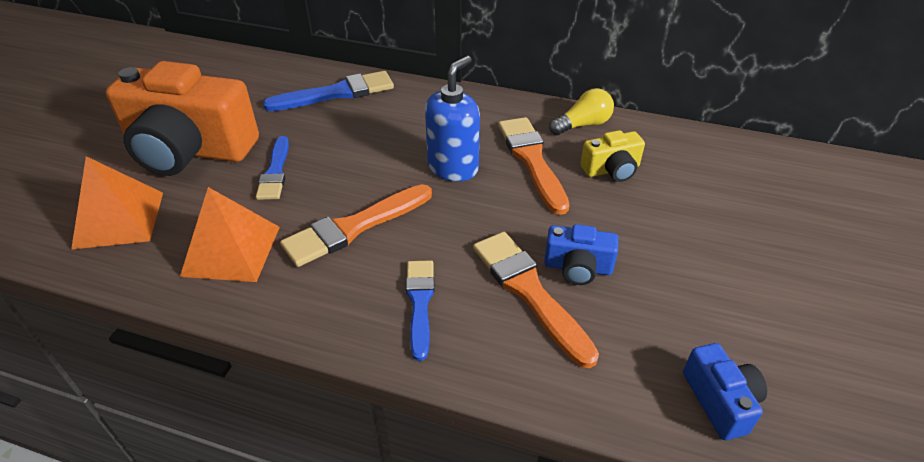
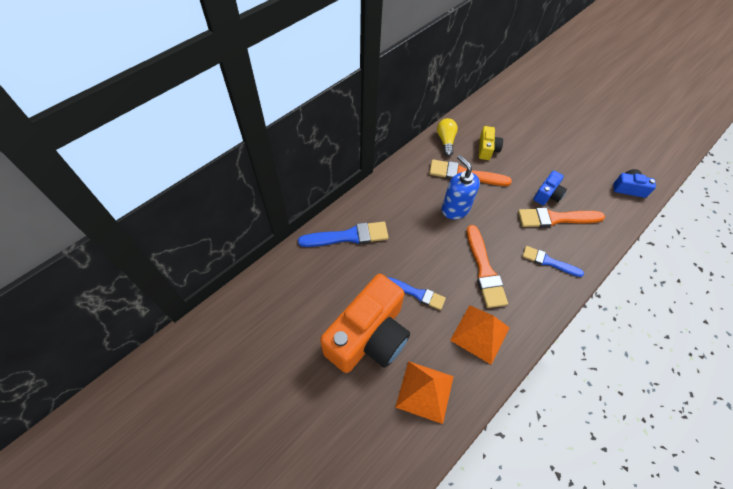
camera: 65 degrees left, 15 degrees up
(337, 93) = (348, 236): blue brush -> blue brush turned 75 degrees clockwise

